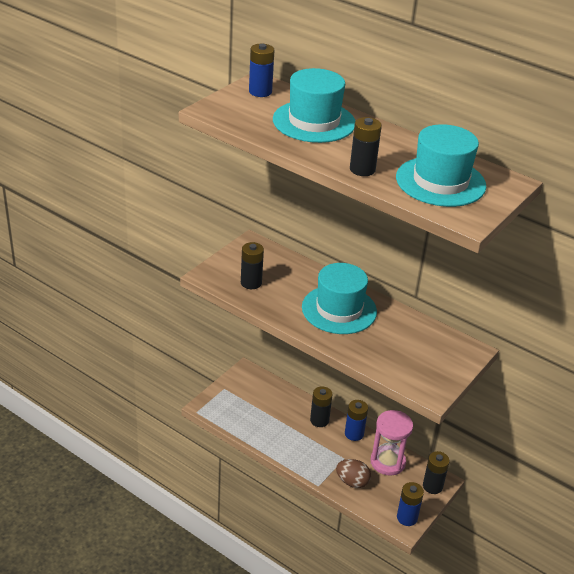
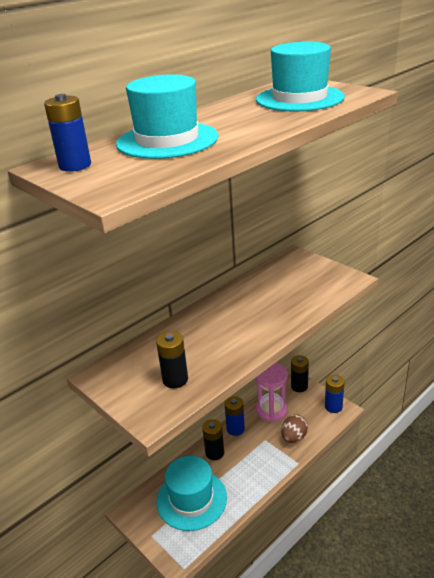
camera: 75 degrees left, 5 degrees down
(339, 309) = (233, 319): turquoise hat -> turquoise hat (191, 499)
(362, 169) = (278, 122): black battery -> none

